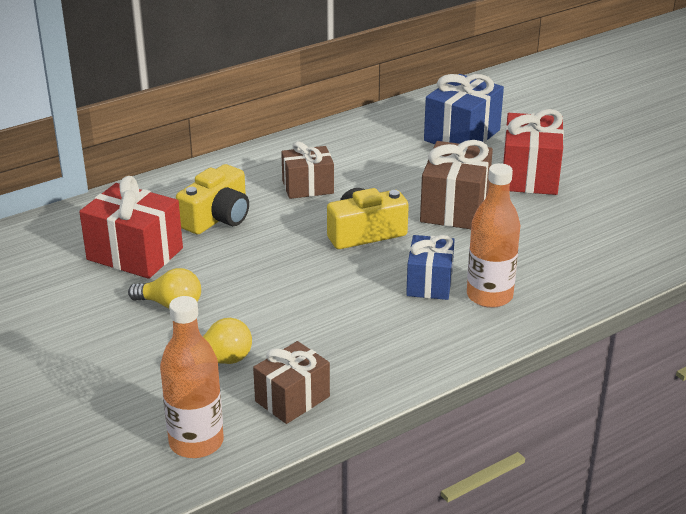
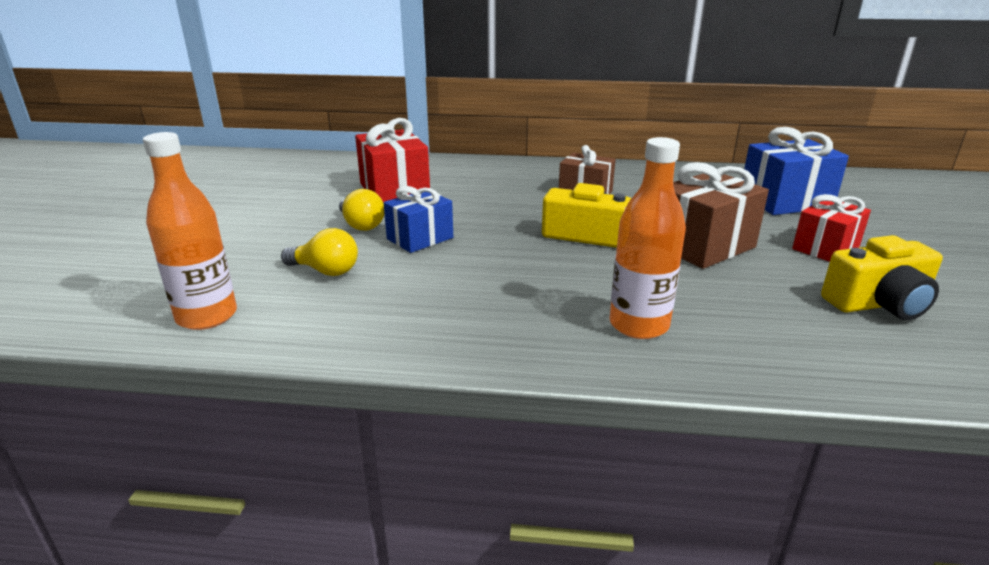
camera: 40 degrees right, 5 degrees down
(217, 218) = (485, 189): yellow camera -> yellow camera (879, 303)
(292, 399) = (325, 322): brown gift -> none
(429, 283) = (590, 290): blue gift -> blue gift (420, 238)
(529, 176) = (825, 248): red gift -> red gift, size x0.66

